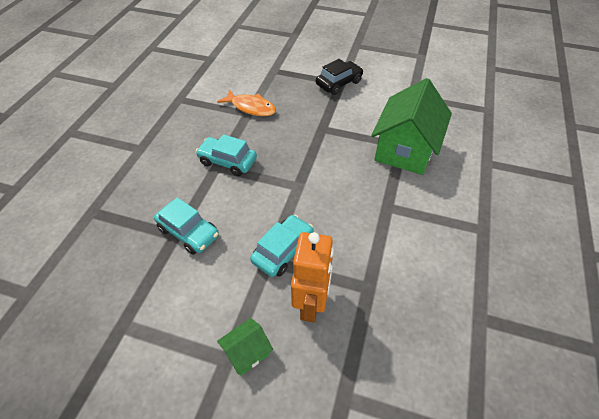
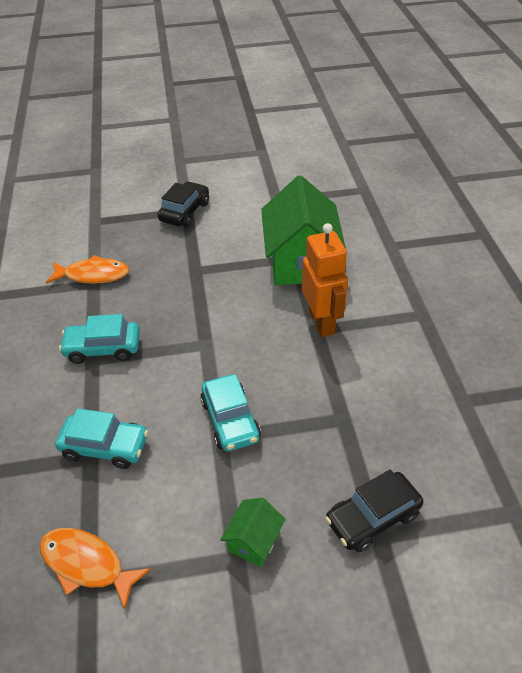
camera: 25 degrees left, 5 degrees down
(129, 311) = (87, 564): none -> orange fish
(283, 251) = (230, 420): turquoise car -> turquoise car turned 150 degrees clockwise
(311, 304) = (293, 461): orange robot -> orange robot (322, 322)
(347, 380) = (372, 517): none -> black car

